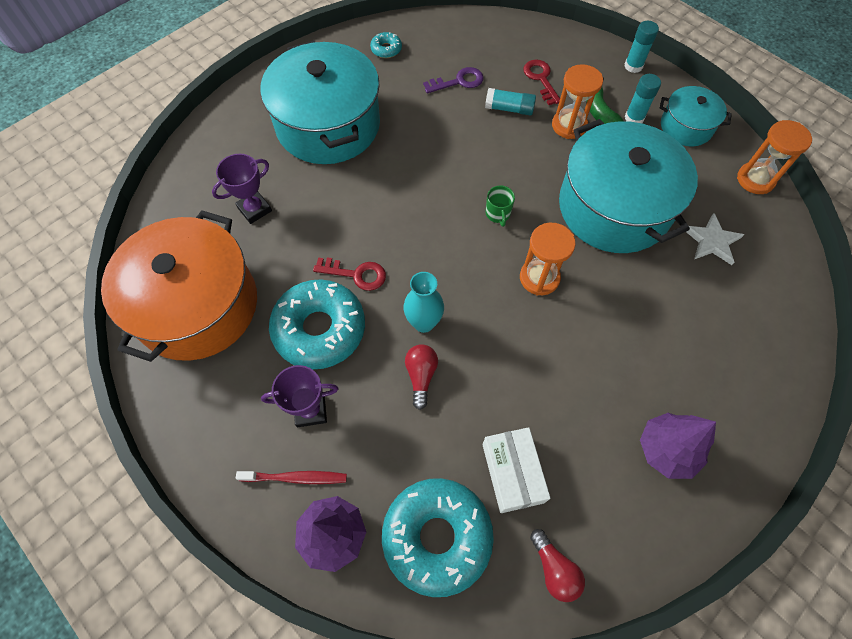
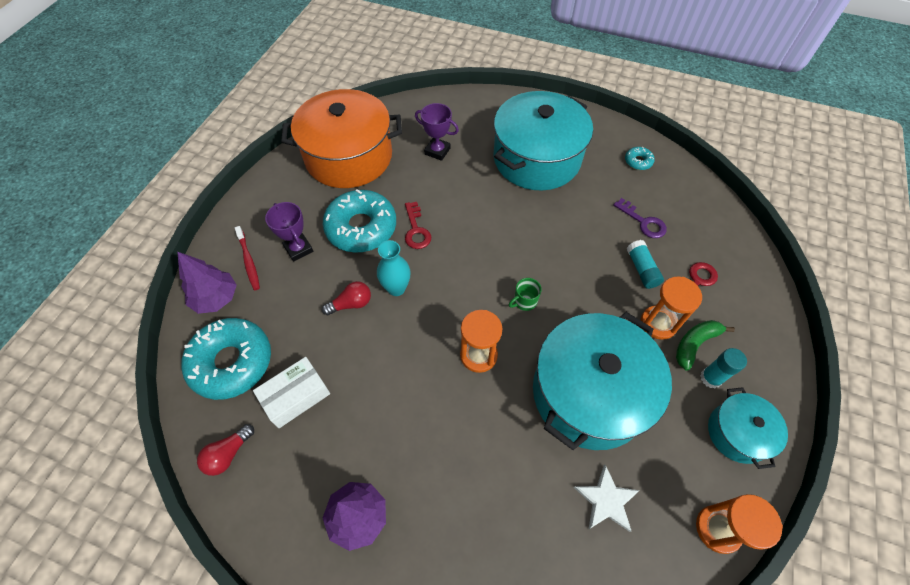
camera: 65 degrees right, 5 degrees down
(633, 66) = (779, 356): turquoise glue stick -> none

